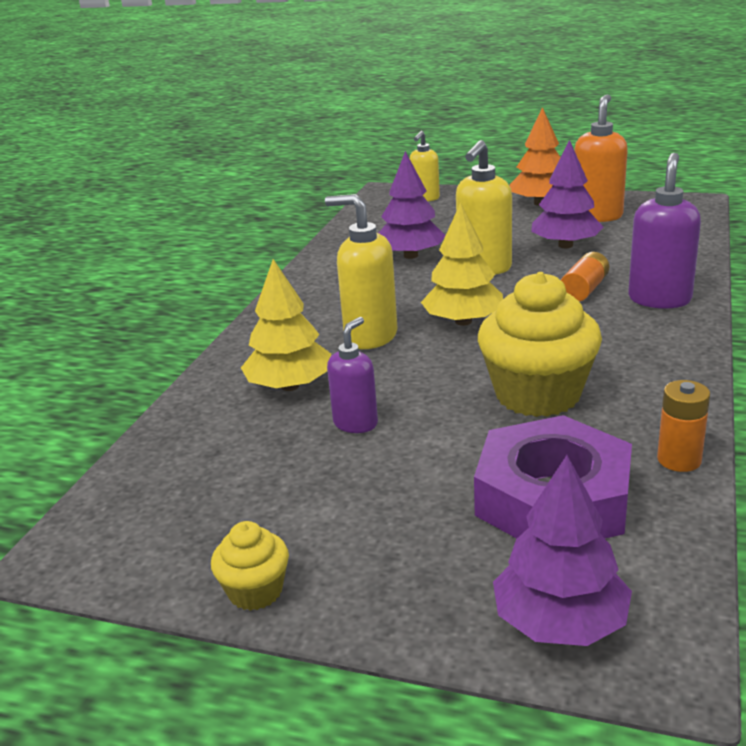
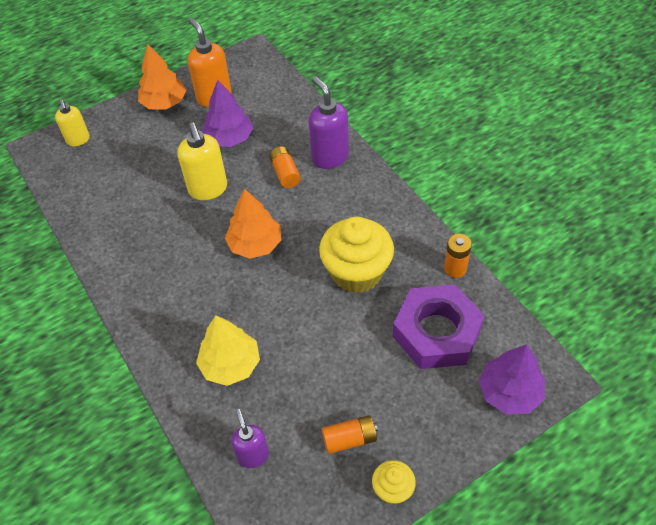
camera: 50 degrees left, 25 degrees up
(291, 515) = (349, 439): none -> orange battery
(356, 423) = (300, 360): purple soap dispenser -> purple soap dispenser (253, 455)
(370, 337) = (221, 294): yellow soap dispenser -> none
(410, 256) = (148, 206): purple tree -> none
(463, 321) = (255, 244): yellow tree -> orange tree

